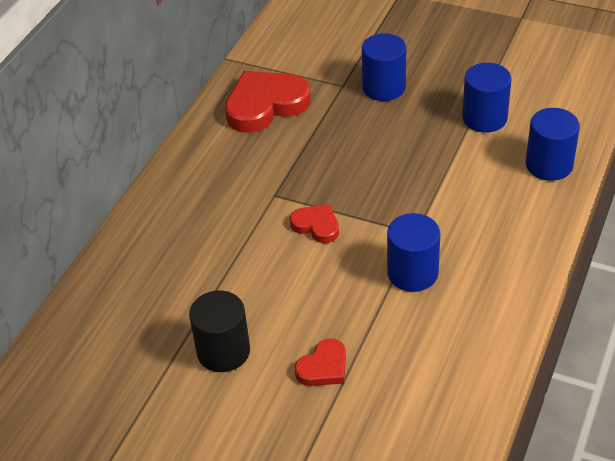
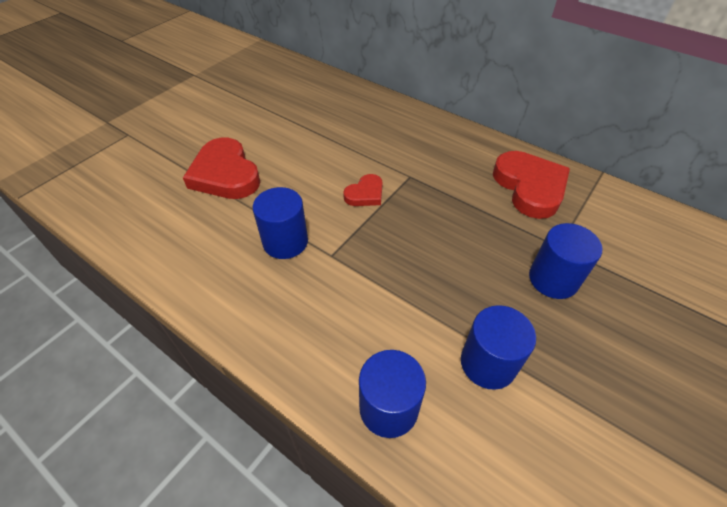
camera: 100 degrees right, 5 degrees up
(223, 351) = (268, 133): black cylinder -> none
(323, 367) = (225, 174): red heart -> red heart, size x1.90

